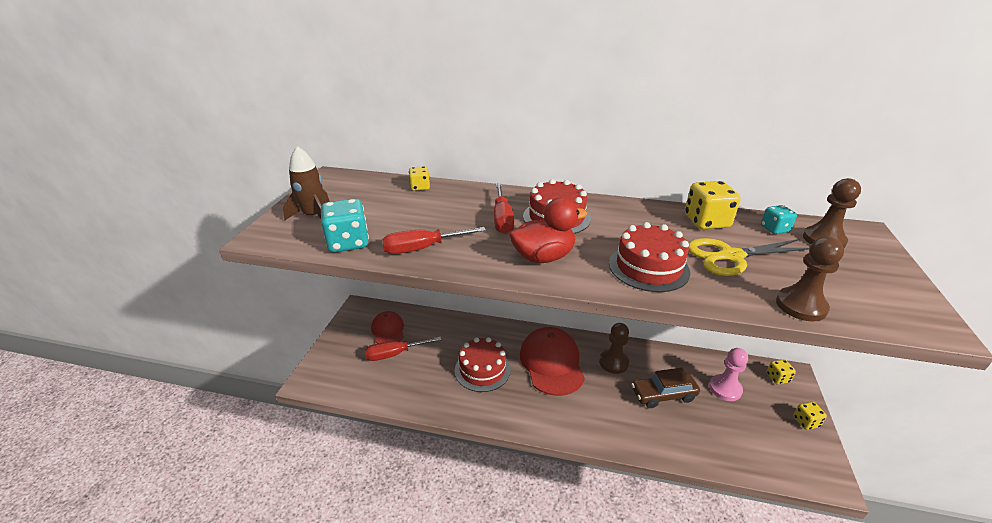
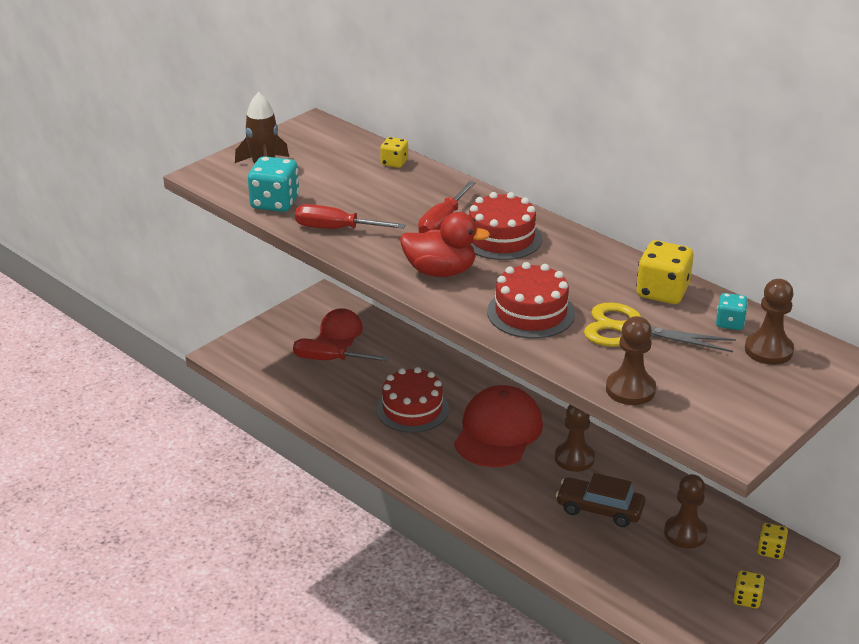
camera: 30 degrees right, 0 degrees up
(725, 389) = (685, 533): pink pawn -> brown pawn

